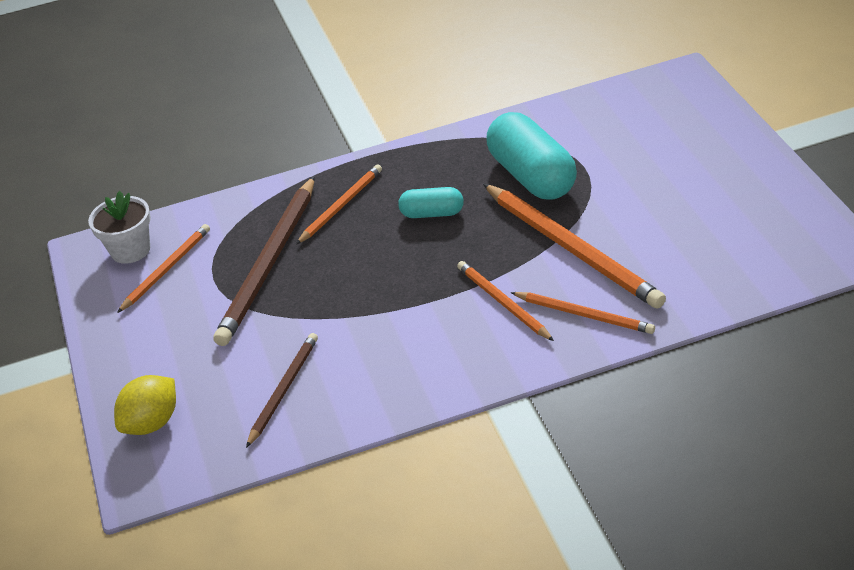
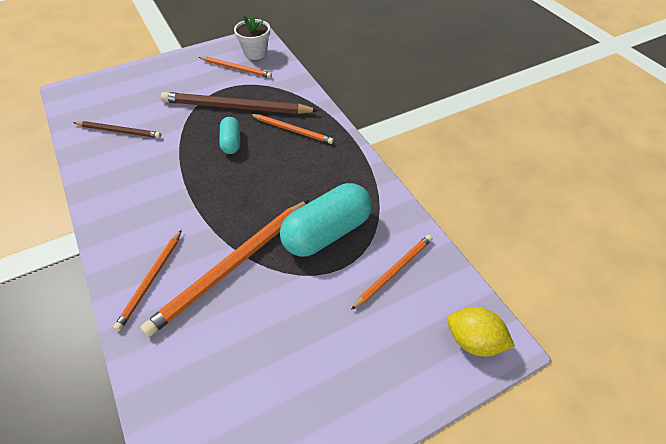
camera: 75 degrees right, 10 degrees up
(152, 423) = (109, 86): yellow lemon -> yellow lemon (473, 341)
(432, 213) = (282, 177): turquoise capsule -> turquoise capsule (231, 142)
(503, 303) = (175, 228): orange pencil -> orange pencil (394, 271)

